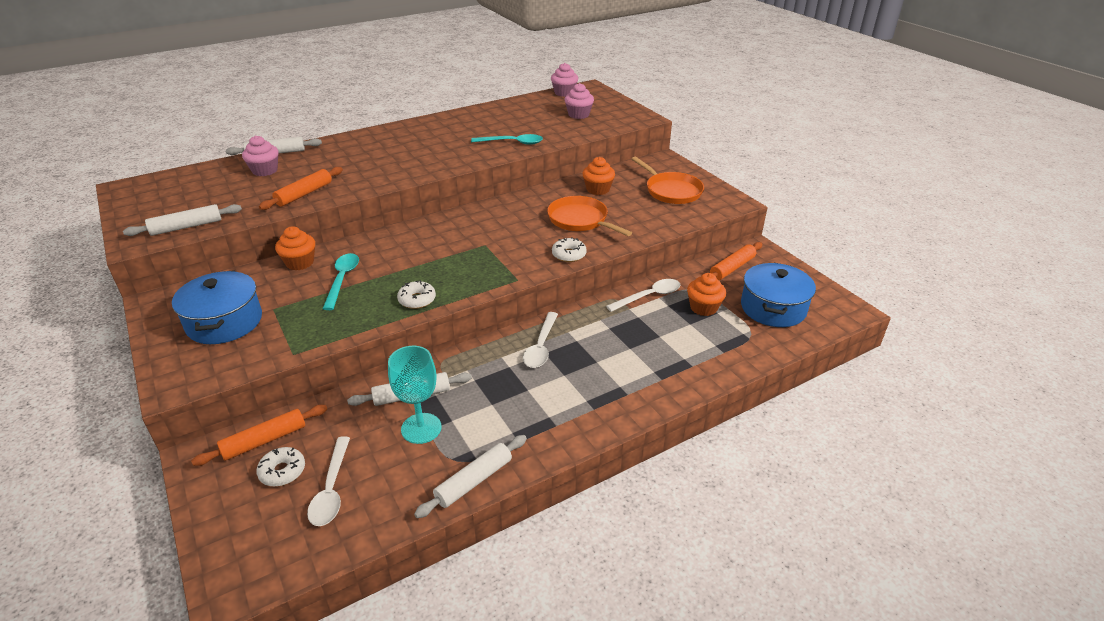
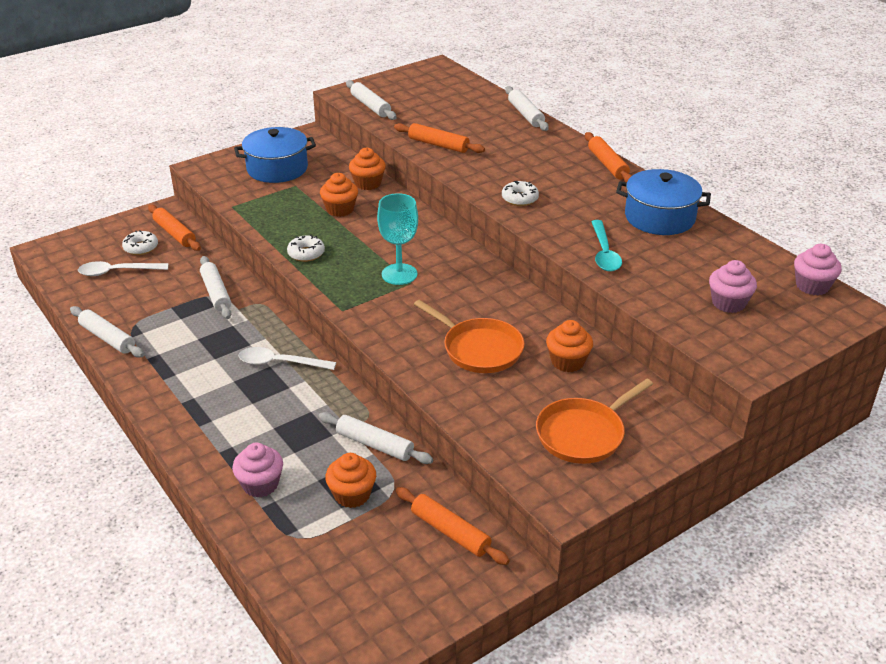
camera: 85 degrees right, 0 degrees up
(265, 170) = (484, 117): pink cupcake -> pink cupcake (260, 484)
(342, 279) = (340, 209): turquoise spoon -> orange cupcake
(387, 130) = (607, 164): none -> orange rolling pin
(421, 428) = (174, 303): turquoise goblet -> turquoise goblet (399, 274)
(569, 255) = (395, 343): white donut -> white donut (519, 199)
(580, 220) = (479, 349): orange pan -> orange pan turned 90 degrees clockwise
(649, 296) = (374, 445): white spoon -> white rolling pin
(773, 308) = (353, 567): blue pot -> blue pot (659, 217)

